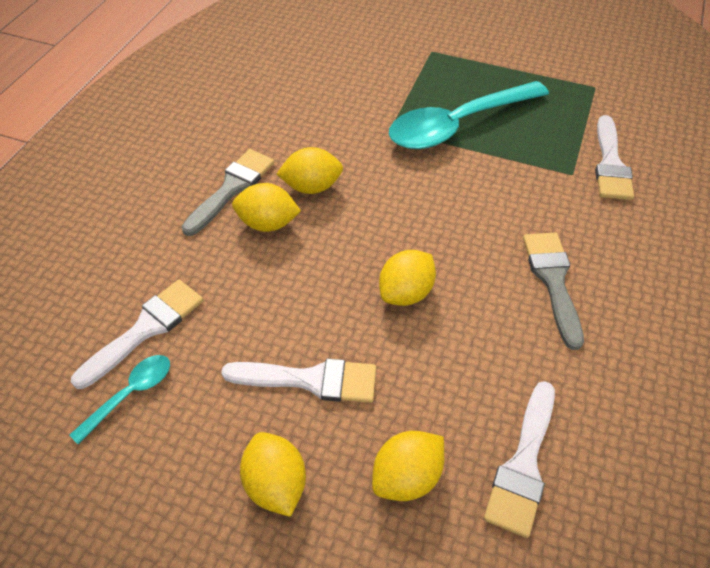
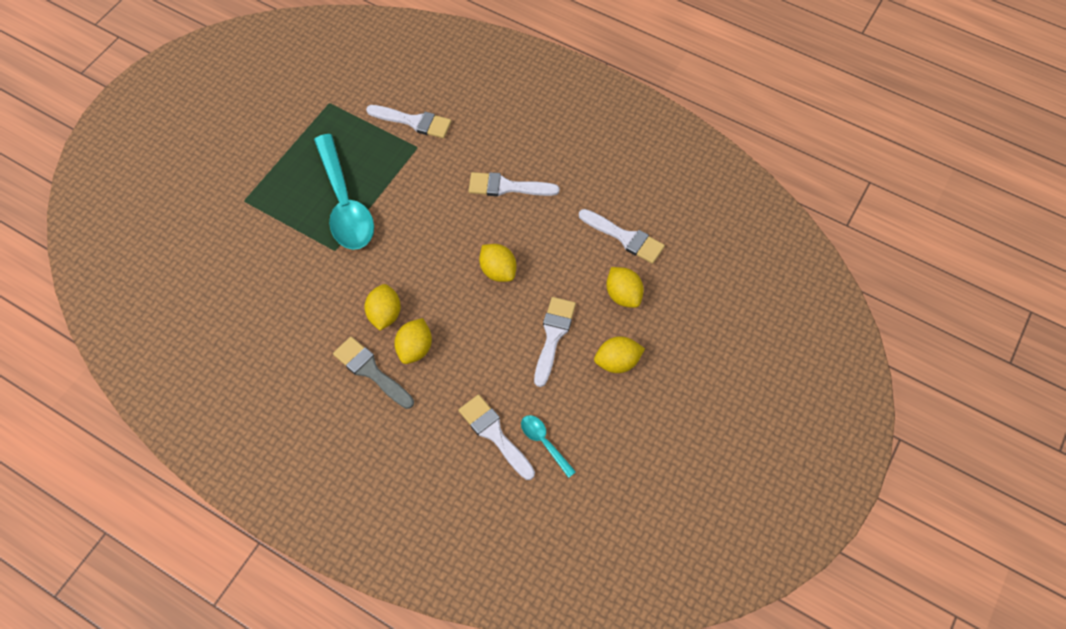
camera: 80 degrees left, 10 degrees up
(553, 281) = (507, 187): grey brush -> white brush

